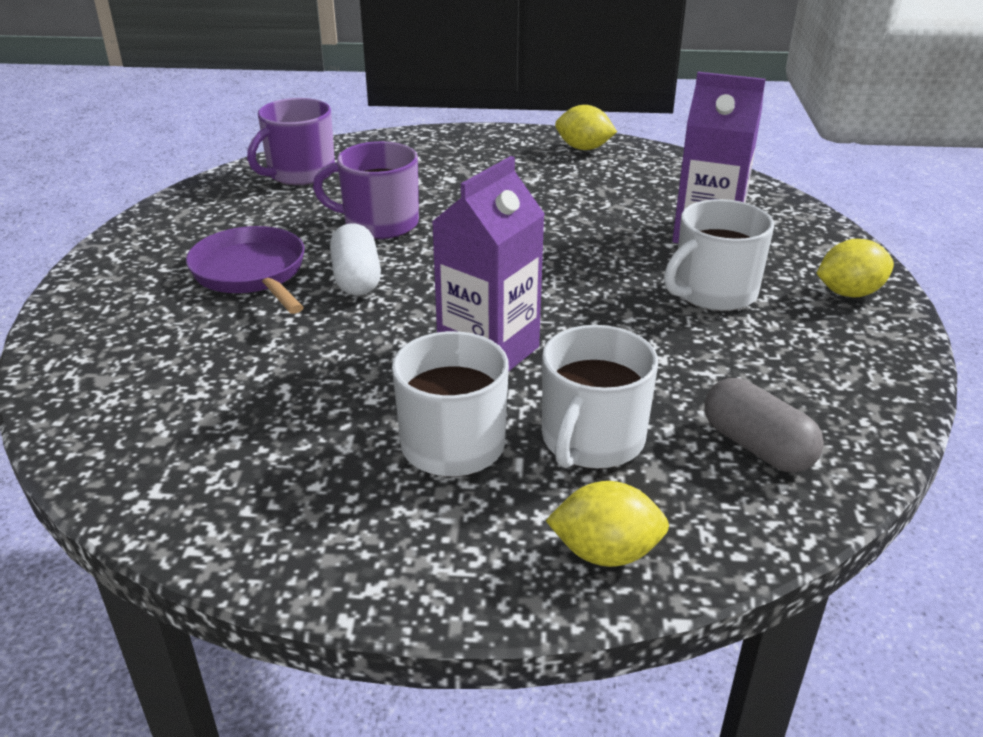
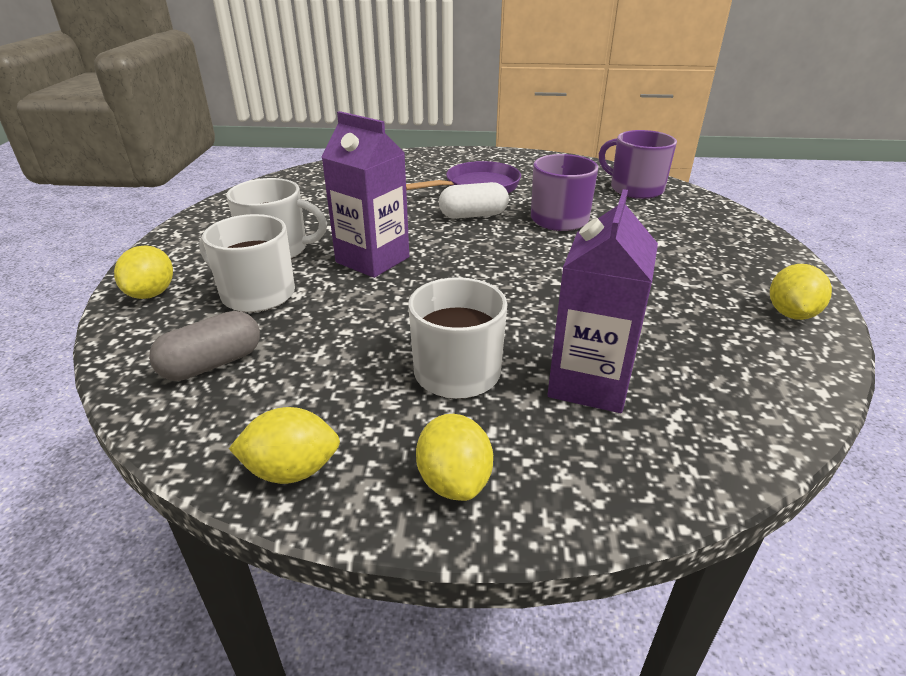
camera: 90 degrees right, 0 degrees up
(881, 367) = (292, 470): none -> yellow lemon

